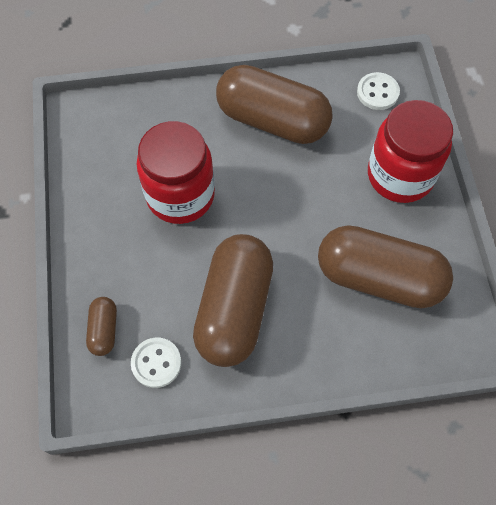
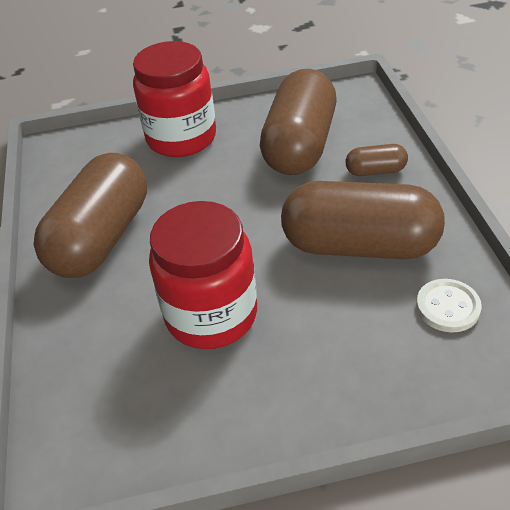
camera: 90 degrees left, 20 degrees down
(104, 330) = (421, 369): brown capsule -> brown capsule (375, 171)
(377, 92) = (75, 158): white button -> none

